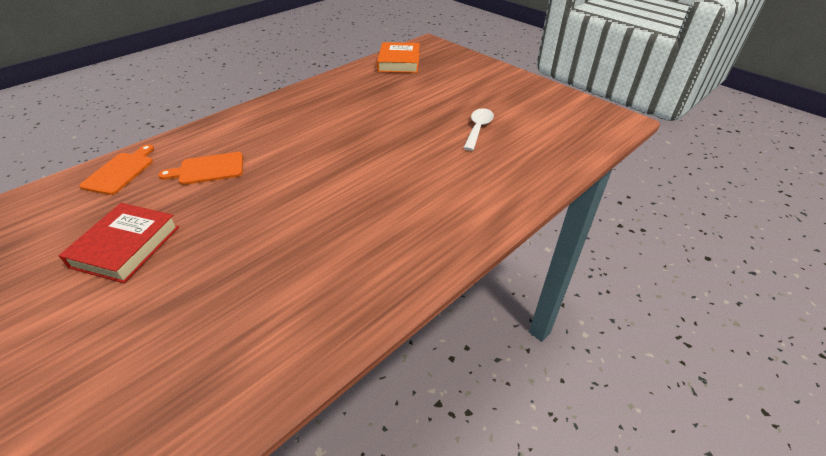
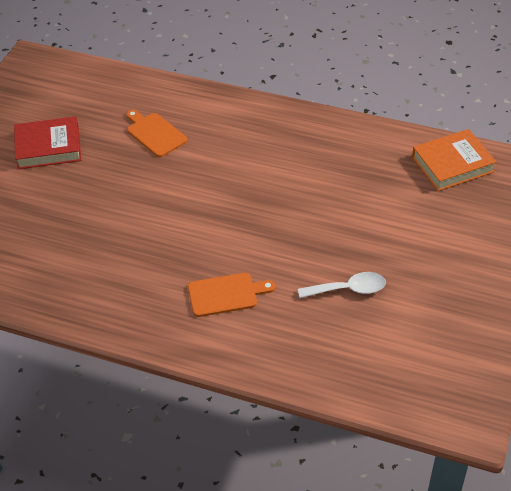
camera: 65 degrees right, 5 degrees up
(120, 171) = (121, 88): orange cutting board -> orange cutting board (226, 294)

